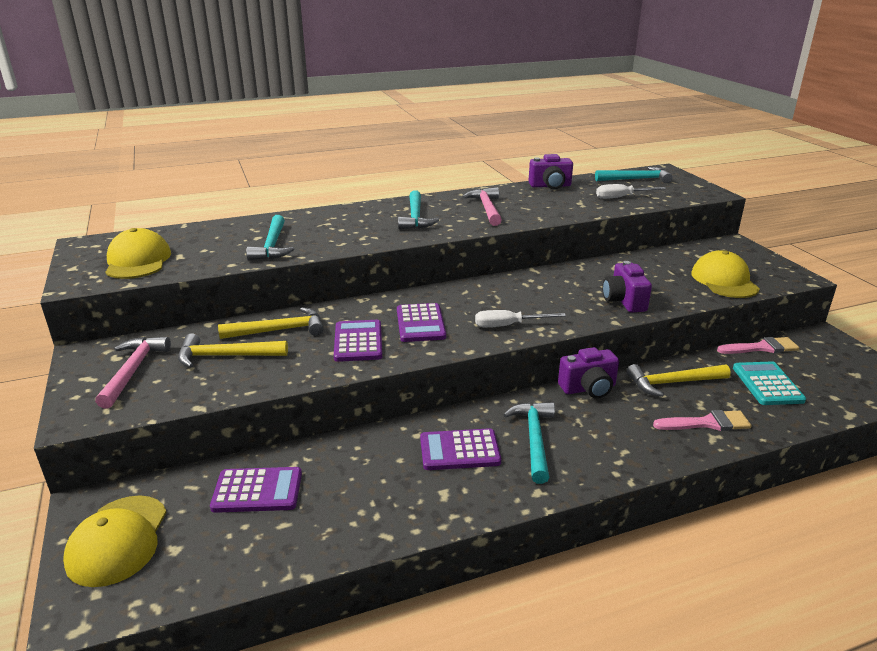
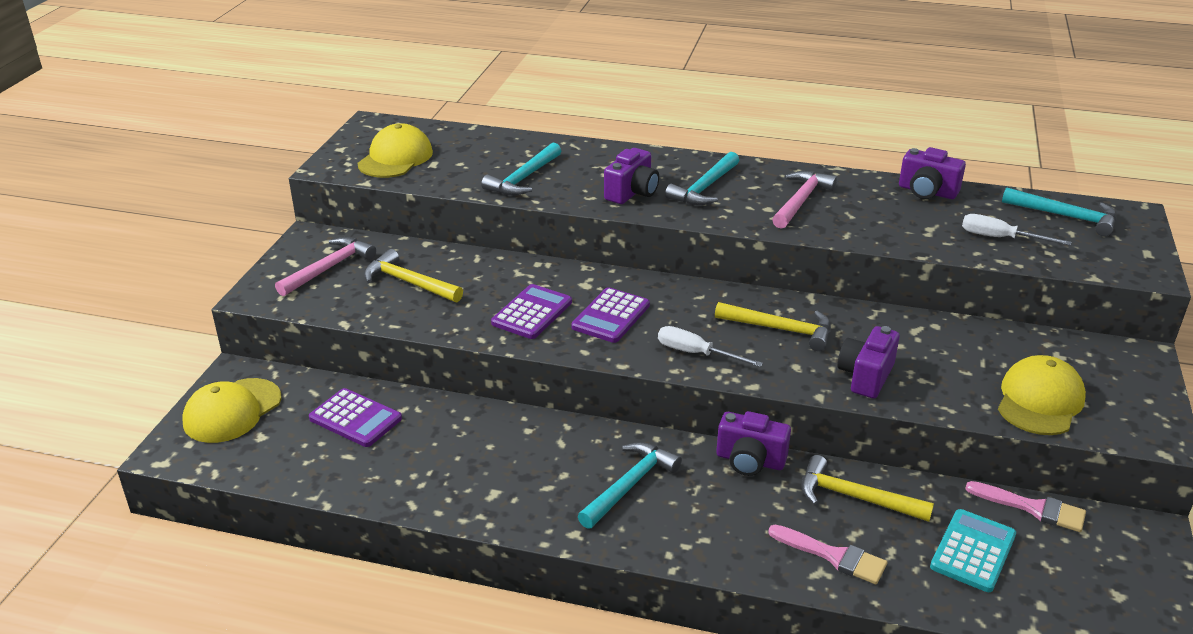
camera: 35 degrees right, 5 degrees up
(279, 330) = (477, 273): yellow hammer -> yellow hammer (780, 329)
(369, 233) = (632, 193): none -> purple camera
(459, 450) = (549, 462): purple calculator -> none

